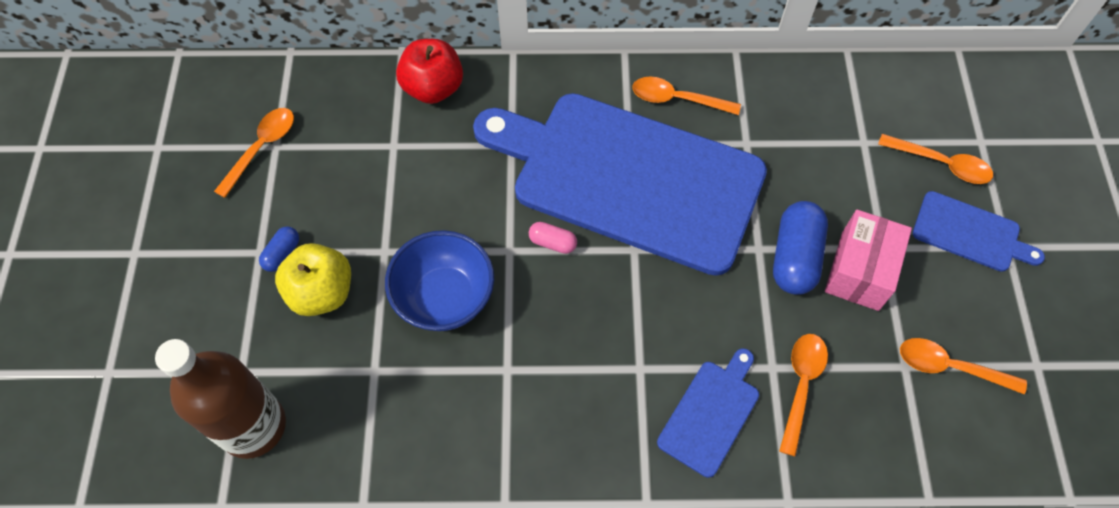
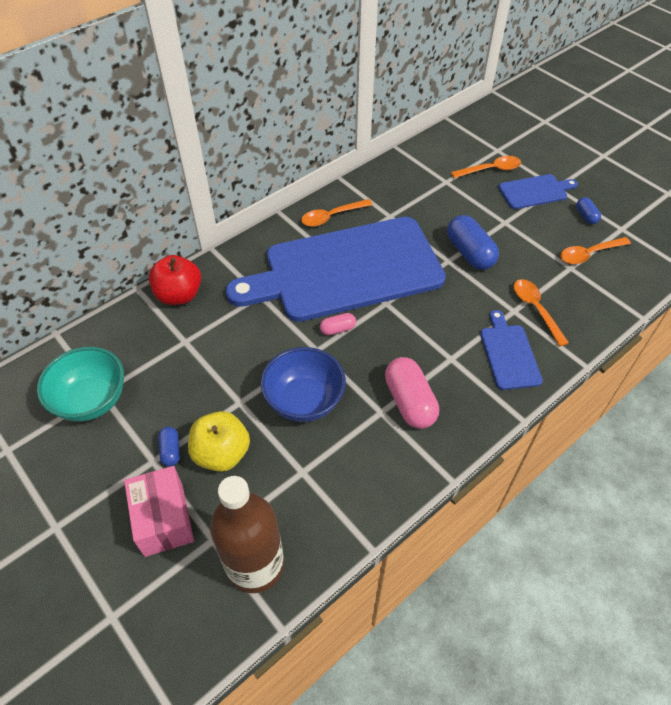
camera: 40 degrees left, 10 degrees down
(261, 148) = (91, 400): orange spoon -> turquoise bowl
(546, 382) = (410, 402): none -> pink capsule
(859, 271) = (505, 239): pink box -> pink box (163, 519)
(1004, 314) = (586, 216): none -> blue capsule

